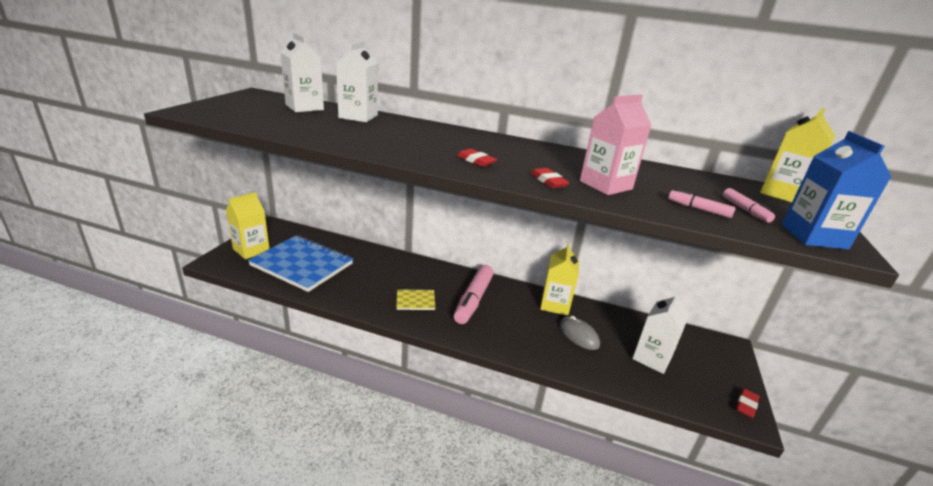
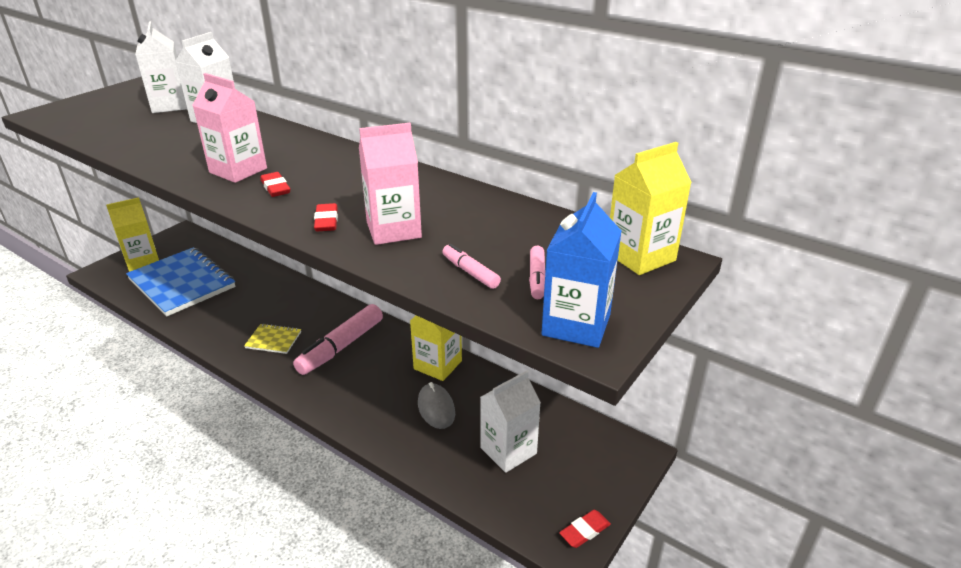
camera: 20 degrees right, 5 degrees up
(428, 150) = (238, 170): none -> pink carton

